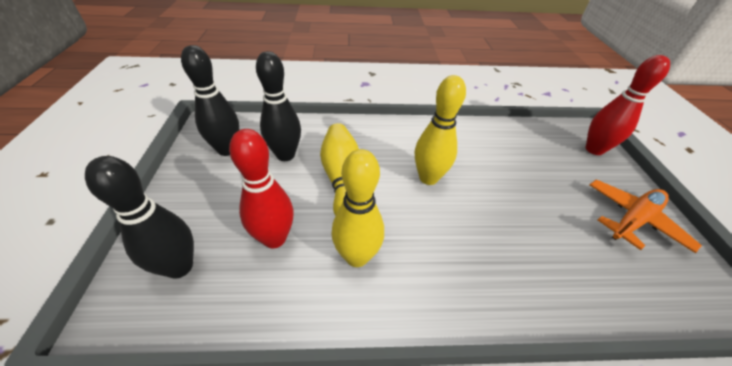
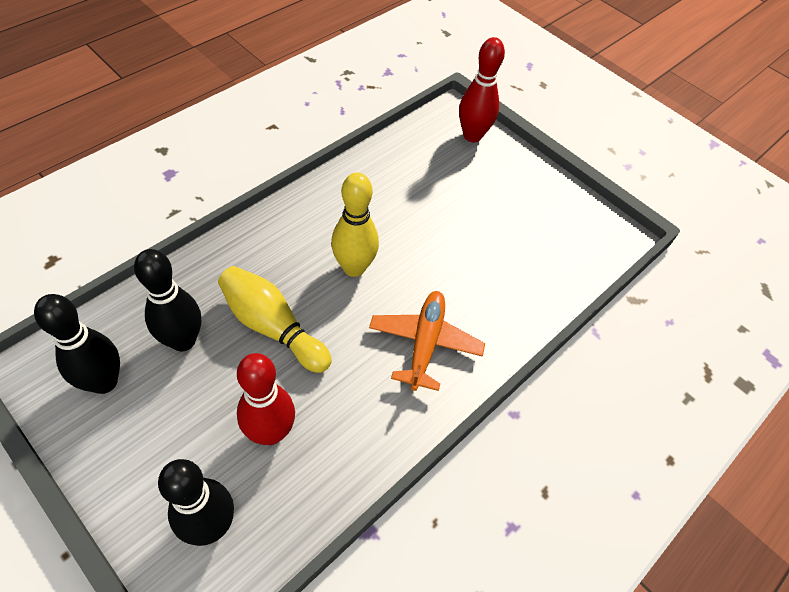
camera: 45 degrees left, 10 degrees up
(357, 256) = (358, 392): yellow bowling pin -> none
(633, 220) = (536, 201): orange plane -> orange plane (425, 343)

